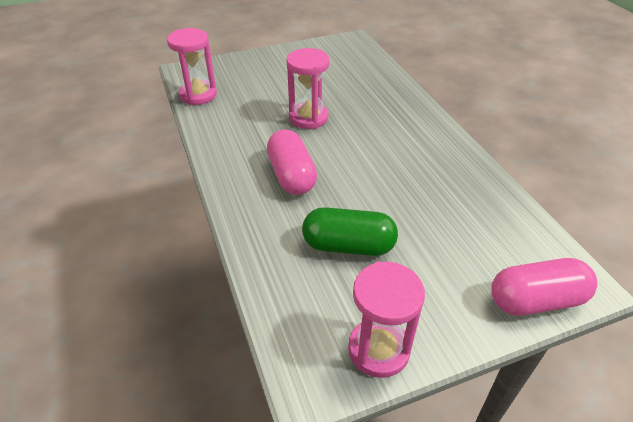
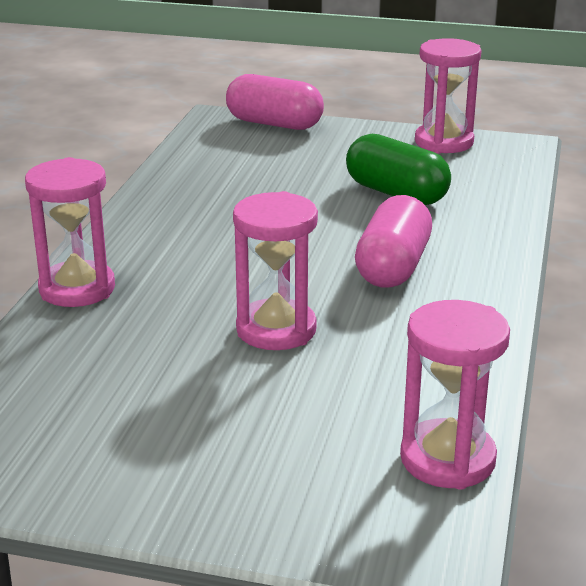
camera: 145 degrees left, 15 degrees down
(413, 103) = (77, 289): none -> pink hourglass

